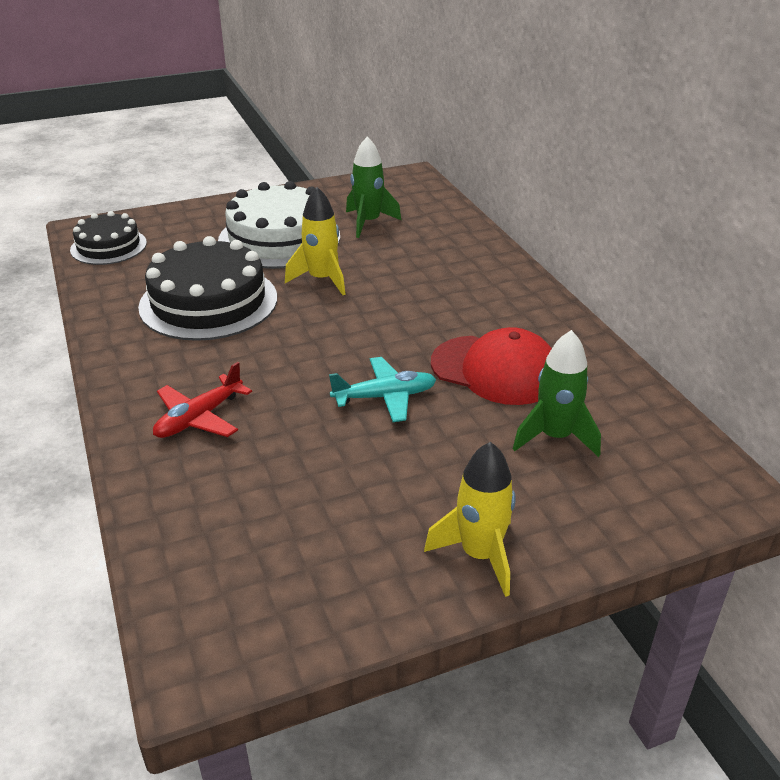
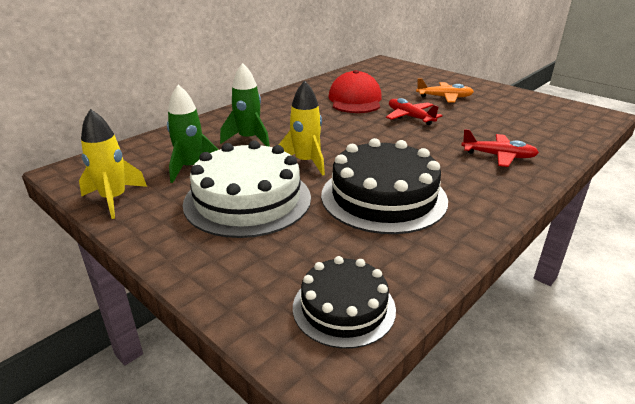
camera: 115 degrees left, 5 degrees down
(385, 397) = (410, 117): turquoise plane -> red plane
(444, 476) = (444, 97): none -> orange plane
(479, 555) = (475, 87): yellow rocket -> yellow rocket (114, 199)
(555, 437) = (390, 84): green rocket -> green rocket (249, 139)

